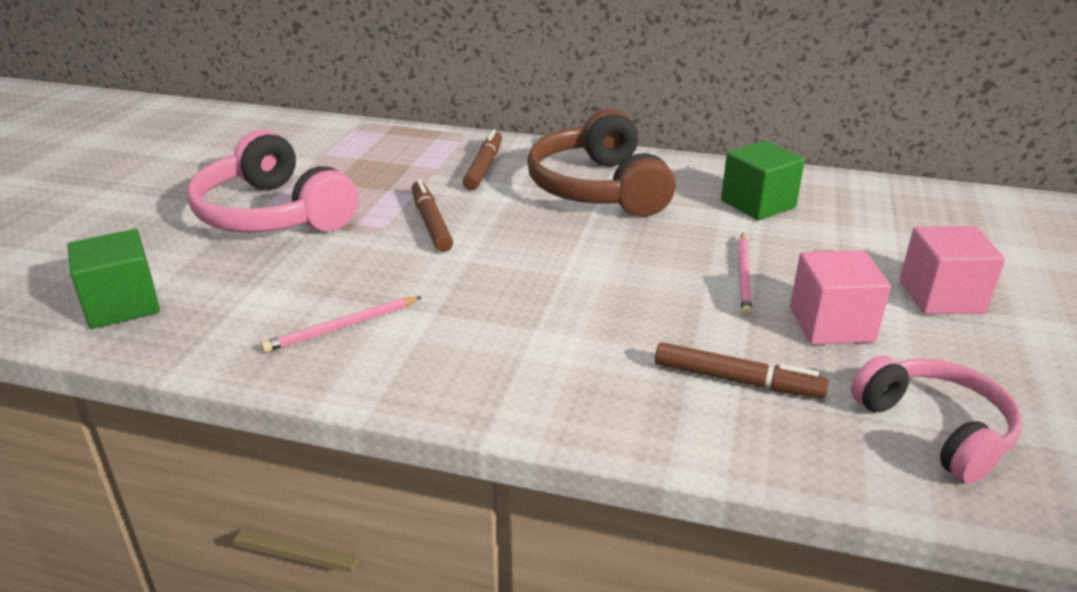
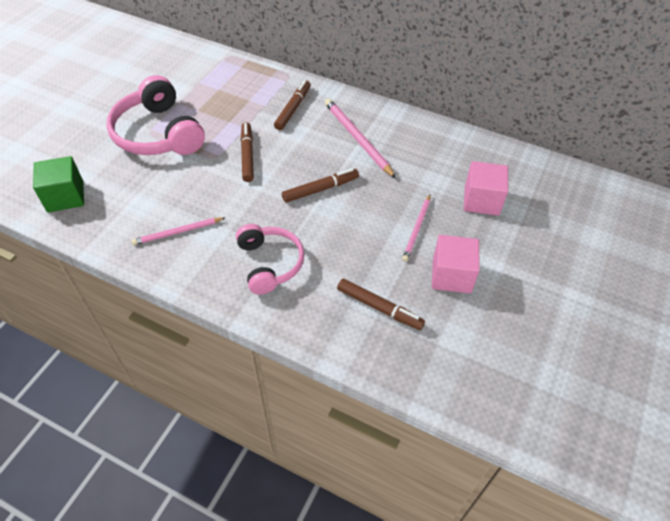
camera: 10 degrees right, 20 degrees up
(567, 248) = (320, 189): none -> brown marker
(598, 188) = (357, 139): brown headphones -> pink pencil
(758, 204) = (452, 168): green cube -> none
(936, 429) = (473, 360): pink headphones -> pink headphones (270, 263)
(941, 296) = (528, 264): pink cube -> pink cube (481, 200)

